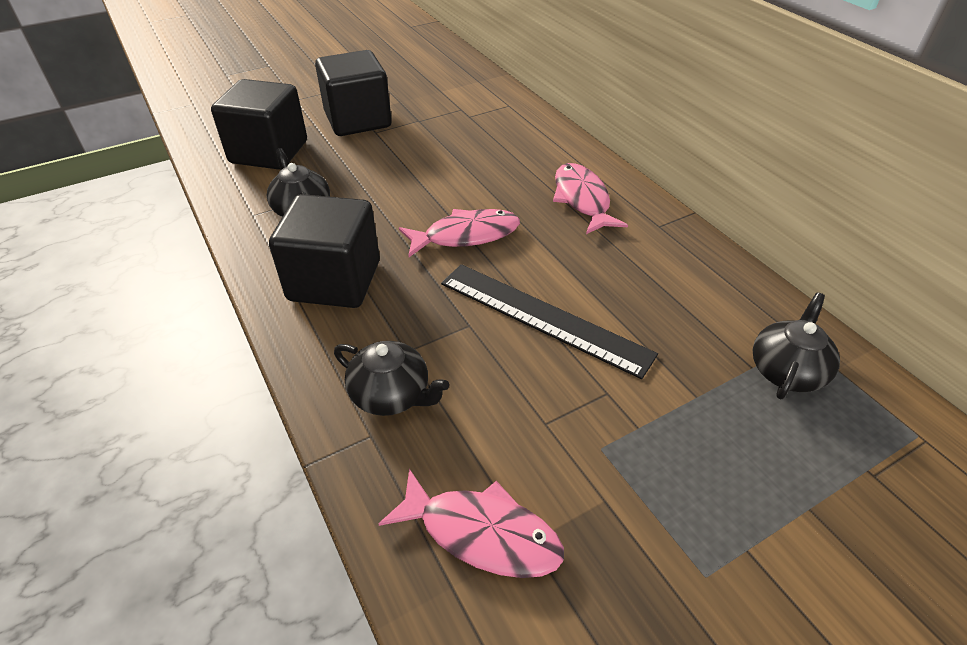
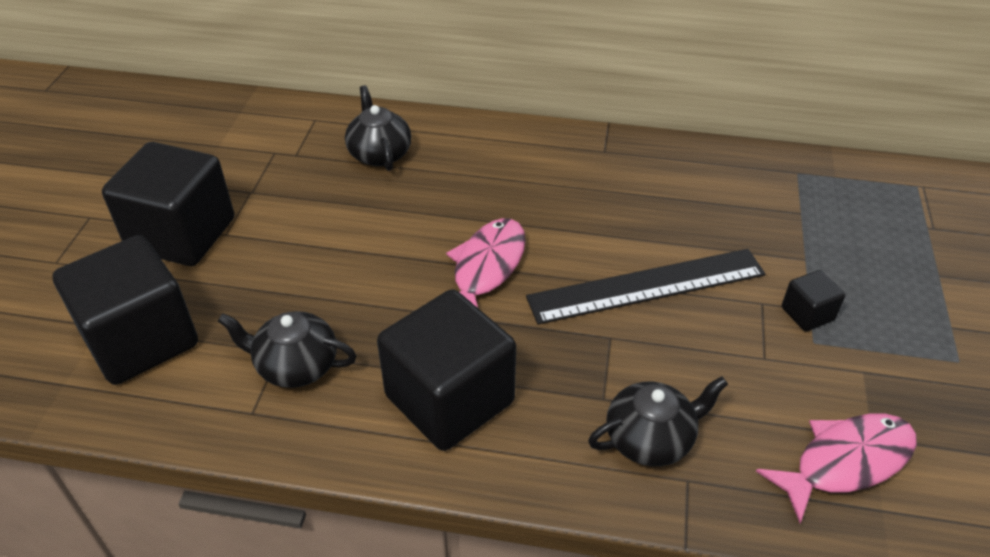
camera: 50 degrees left, 0 degrees up
(582, 200) = (521, 168): pink fish -> none
(629, 428) = (807, 314): none -> black cube
(786, 370) = (818, 199): black teapot -> black teapot (379, 153)

